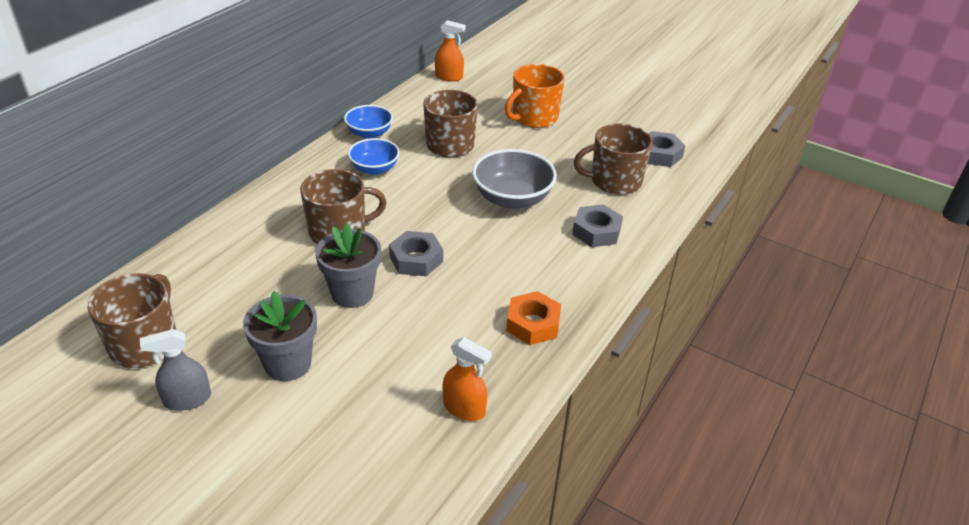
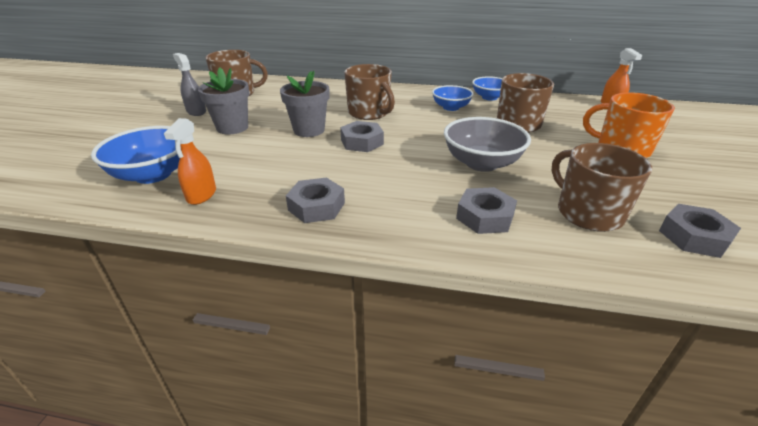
camera: 70 degrees right, 5 degrees down
(385, 453) = (153, 174): none -> blue bowl
(533, 324) = (316, 206): orange nut -> grey nut

